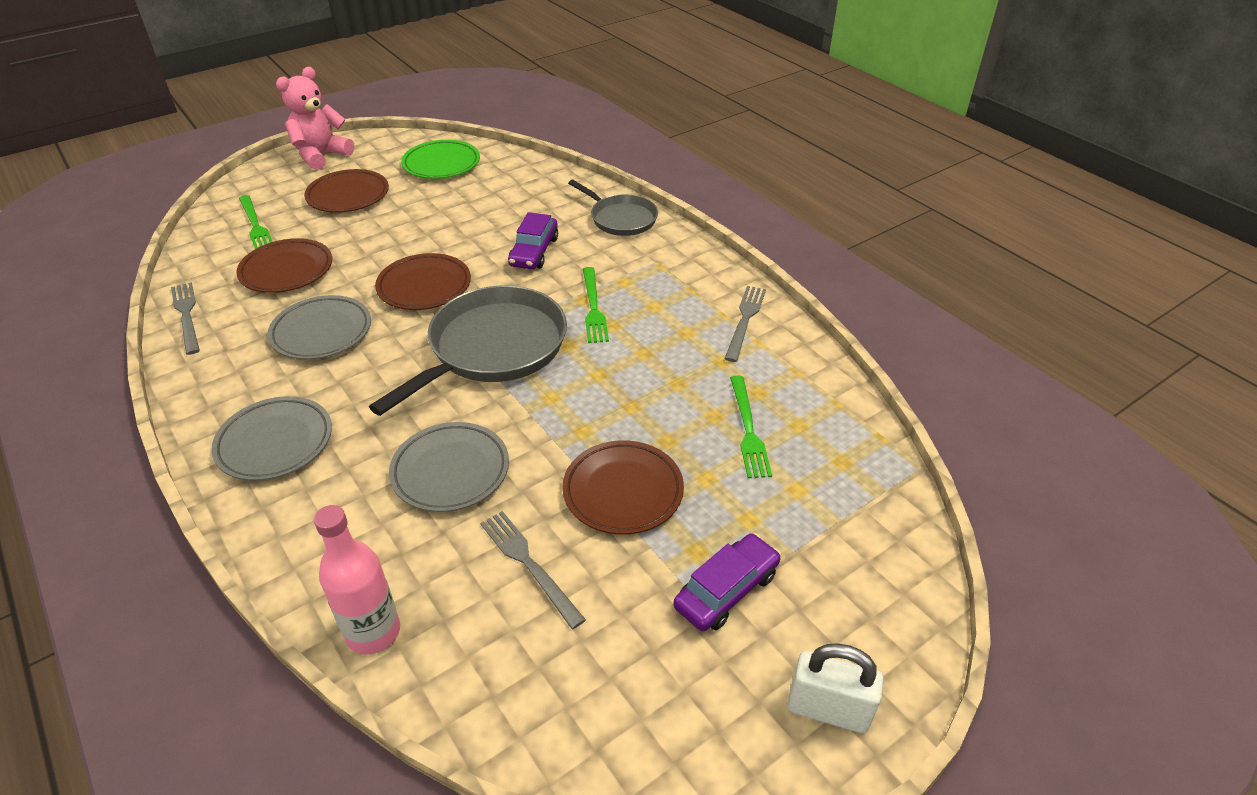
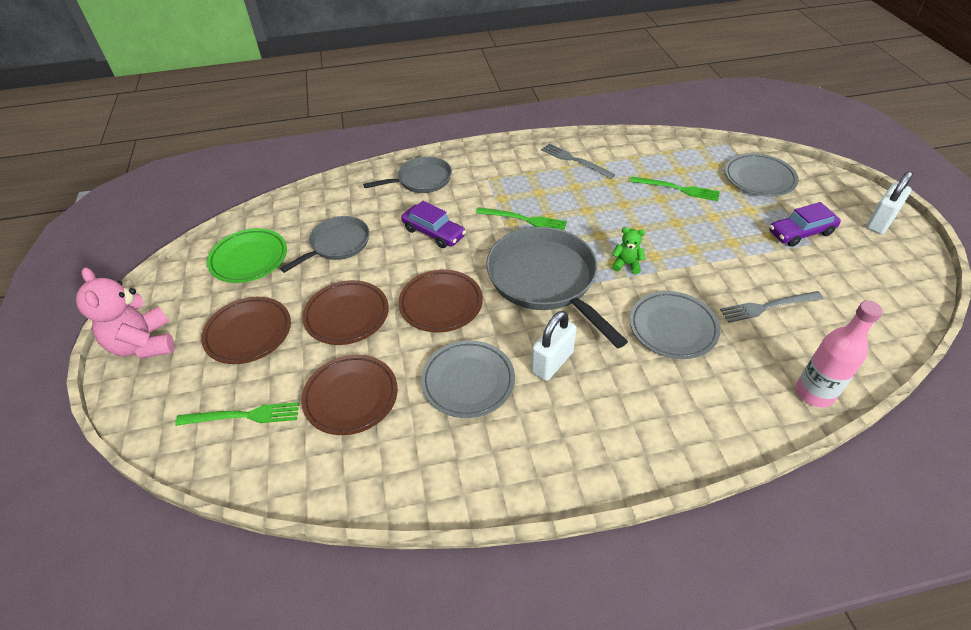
camera: 65 degrees left, 5 degrees up
(187, 315) = (377, 490): grey fork -> none
(275, 443) = (605, 430): grey plate -> grey plate (759, 178)
(363, 382) = (552, 362): none -> white padlock
(485, 201) = (337, 244): none -> grey pan
(552, 409) = (626, 264): none -> green teddy bear
(623, 491) = (715, 252): brown plate -> brown plate (347, 315)
(726, 590) = (800, 233): purple car -> purple car turned 90 degrees counterclockwise

